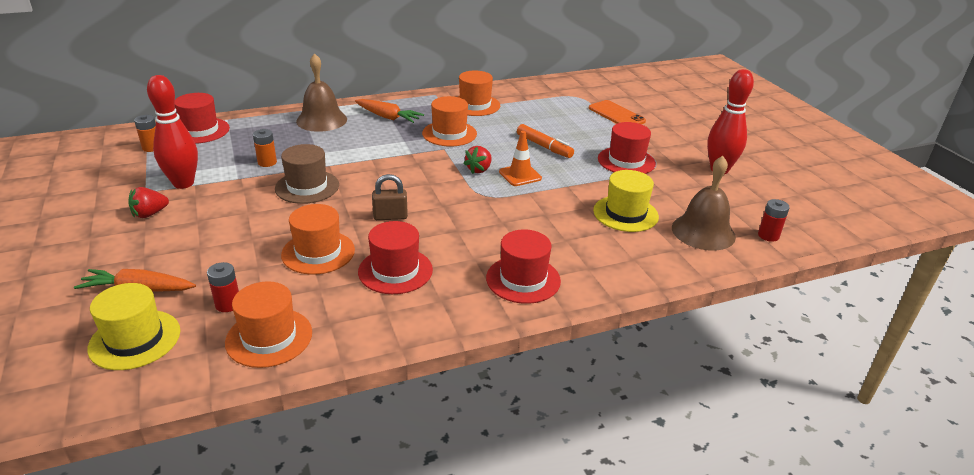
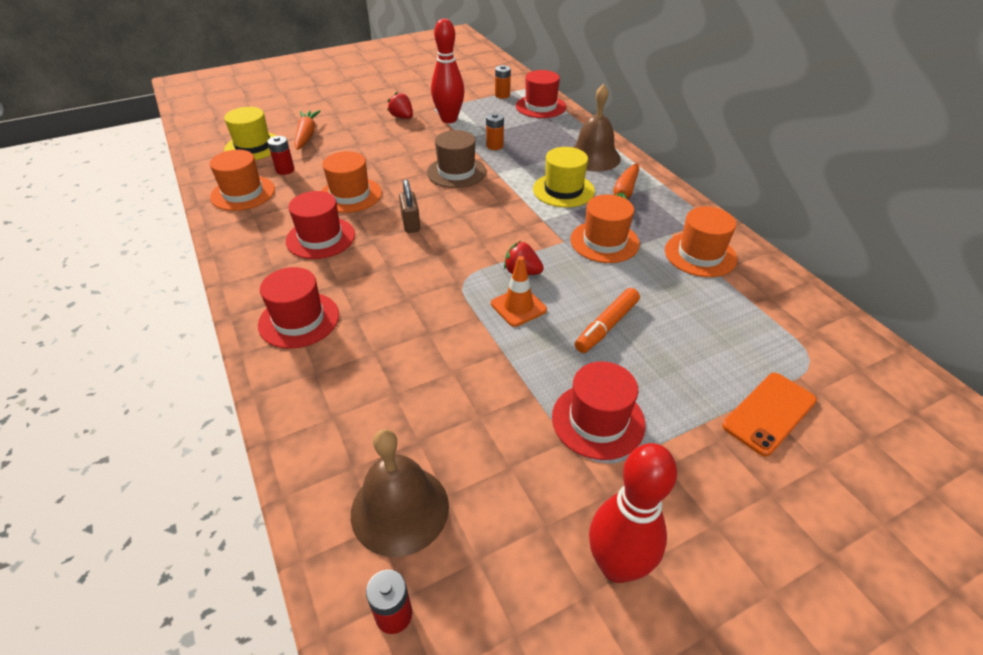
camera: 85 degrees right, 10 degrees up
(625, 213) = (440, 413): yellow hat -> yellow hat (563, 190)

